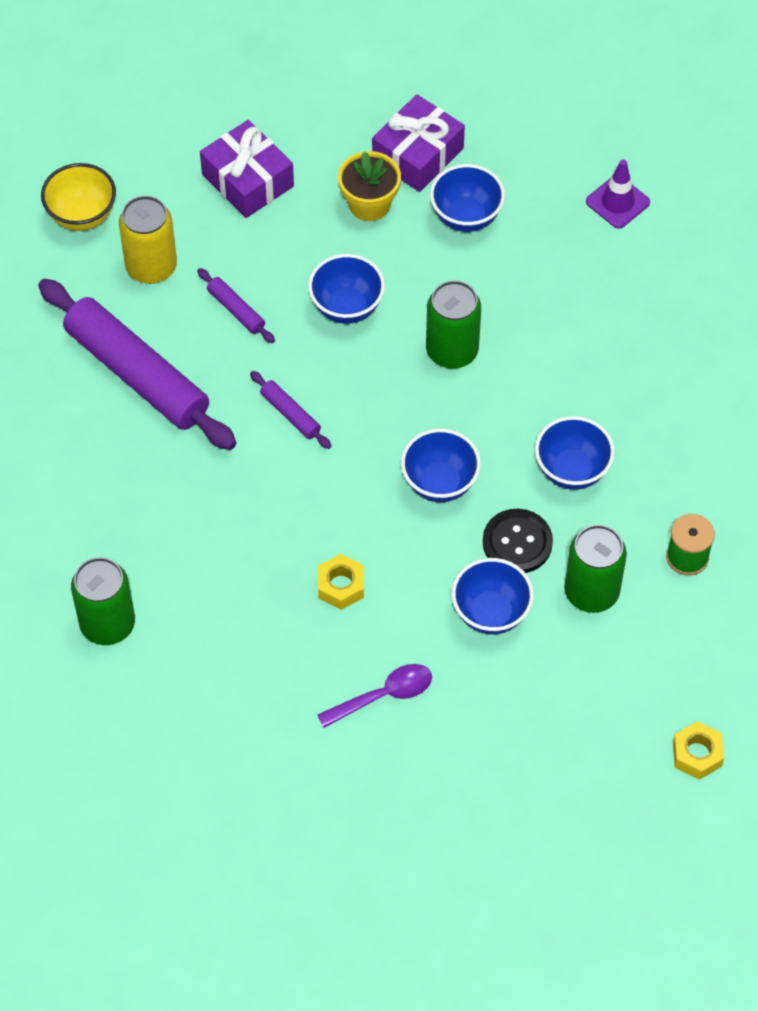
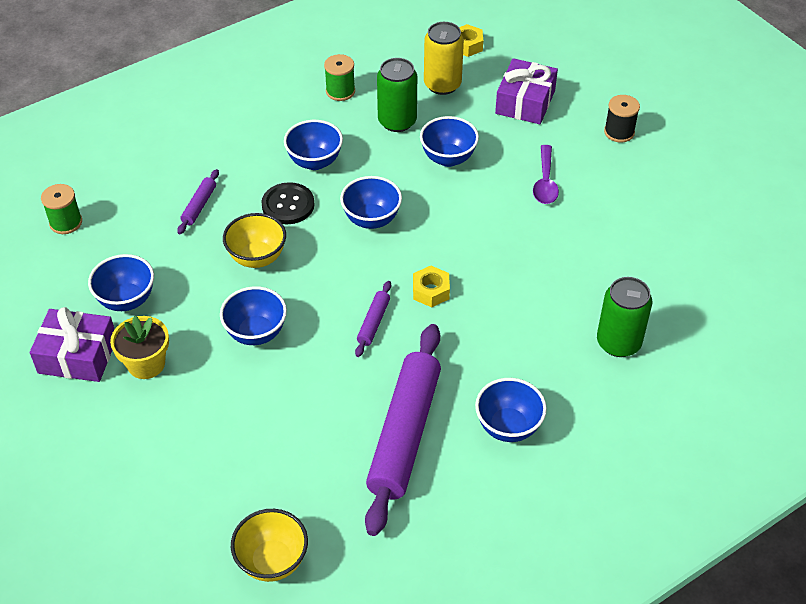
camera: 120 degrees left, 10 degrees down
(82, 464) = (508, 427): none -> blue bowl
(151, 267) = (295, 479): yellow can -> yellow can (442, 85)
(236, 310) = (302, 400): purple rolling pin -> purple rolling pin (199, 206)
(248, 180) = (165, 457): purple gift -> purple gift (525, 102)
(341, 586) = (487, 235): yellow nut -> yellow nut (431, 291)
(384, 695) = (545, 182): purple spoon -> purple spoon turned 120 degrees counterclockwise
(416, 836) = (619, 132): none -> black spool
(452, 351) = (257, 258): green can -> yellow bowl
(517, 542) = (388, 166): black button -> black button (288, 205)
(617, 202) = (66, 222): purple traffic cone -> green spool

